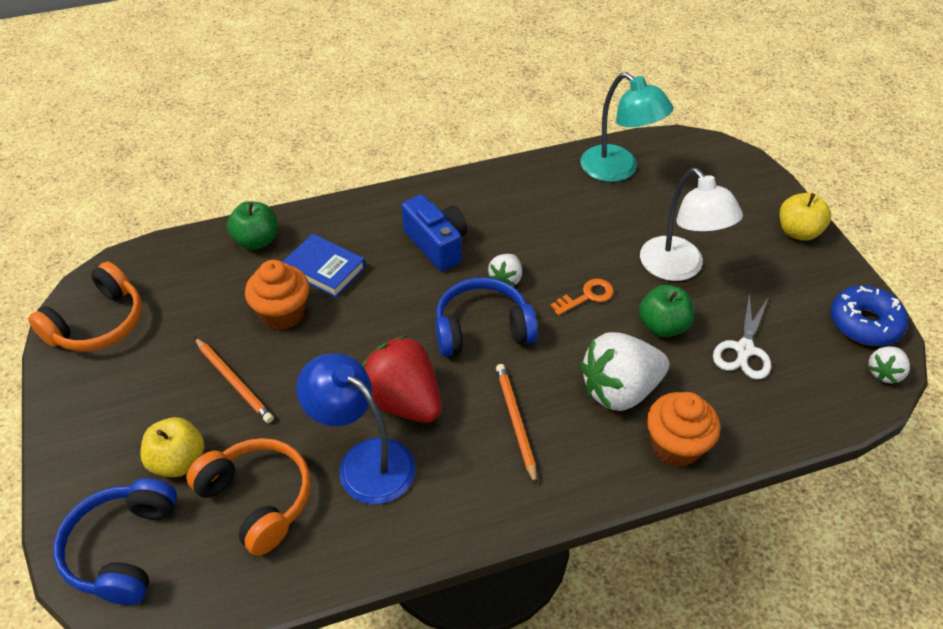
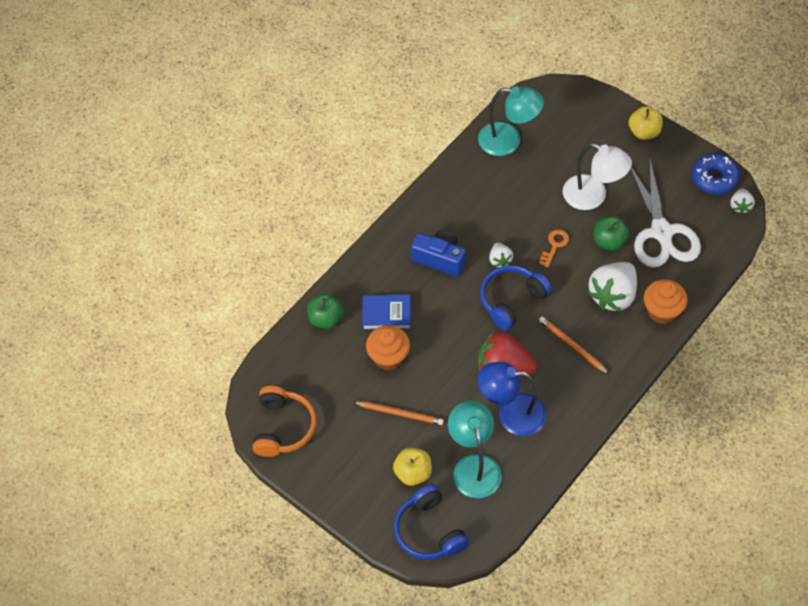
camera: 30 degrees left, 10 degrees up
(258, 499) = (474, 466): orange headphones -> turquoise lamp
(744, 349) = (661, 232): white scissors -> white scissors, size x1.79

